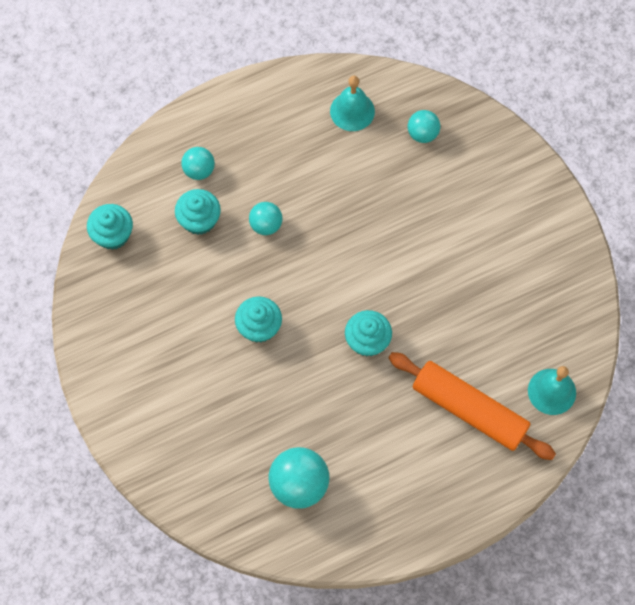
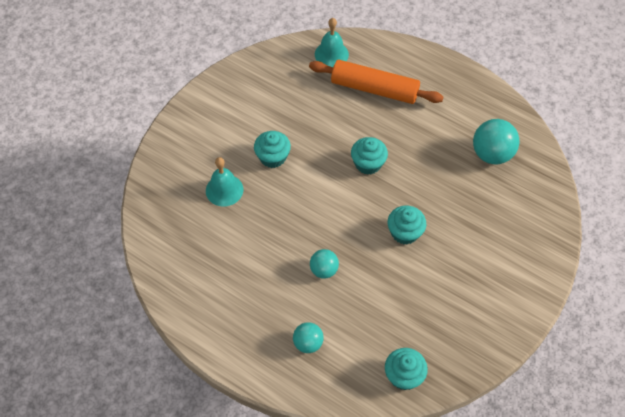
camera: 120 degrees left, 10 degrees down
(199, 220) = (350, 319): turquoise cupcake -> turquoise cupcake (273, 157)
(352, 111) = (190, 261): turquoise bell -> turquoise bell (224, 190)
(422, 134) = (184, 205): turquoise ball -> none
(469, 410) = (374, 89): orange rolling pin -> orange rolling pin turned 75 degrees counterclockwise

